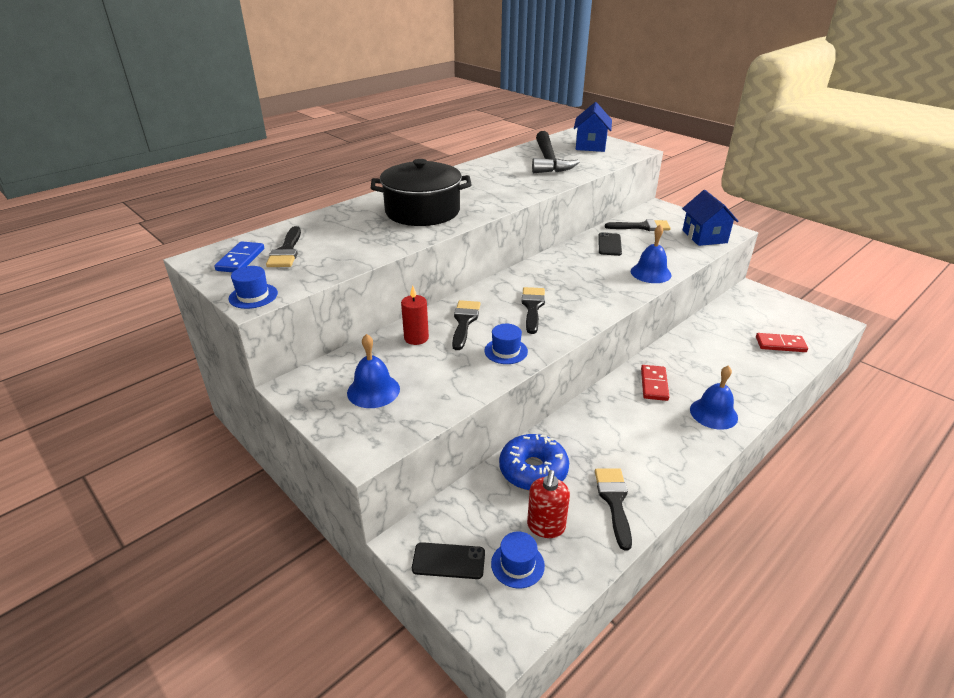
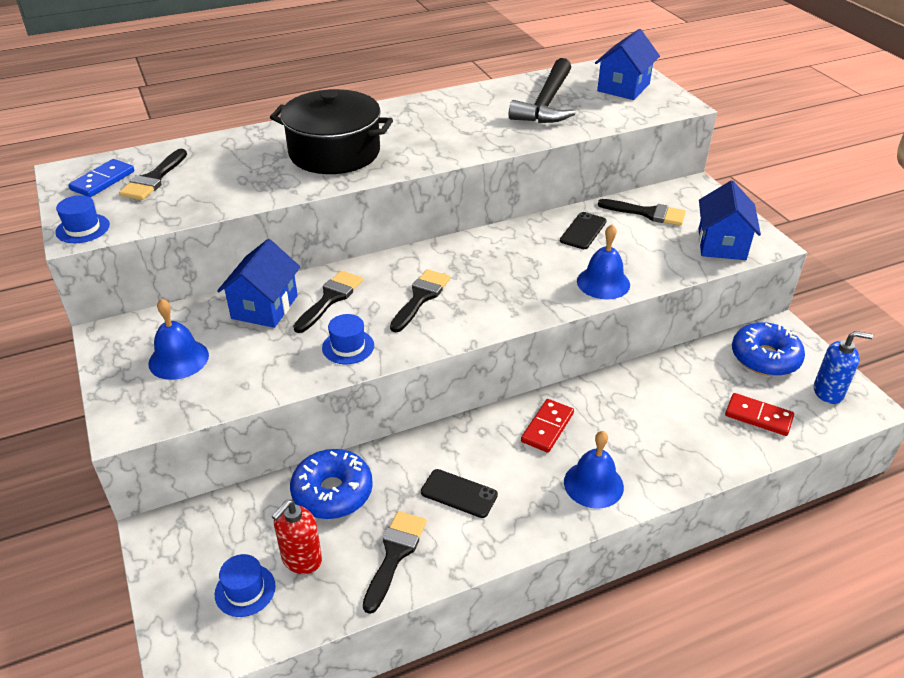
camera: 20 degrees right, 5 degrees up
(416, 338) = (265, 307): red candle -> blue house
(448, 561) = (181, 564): black phone -> black phone (459, 493)
(755, 308) = (765, 358): none -> blue donut
(808, 320) = (828, 392): none -> blue soap dispenser

